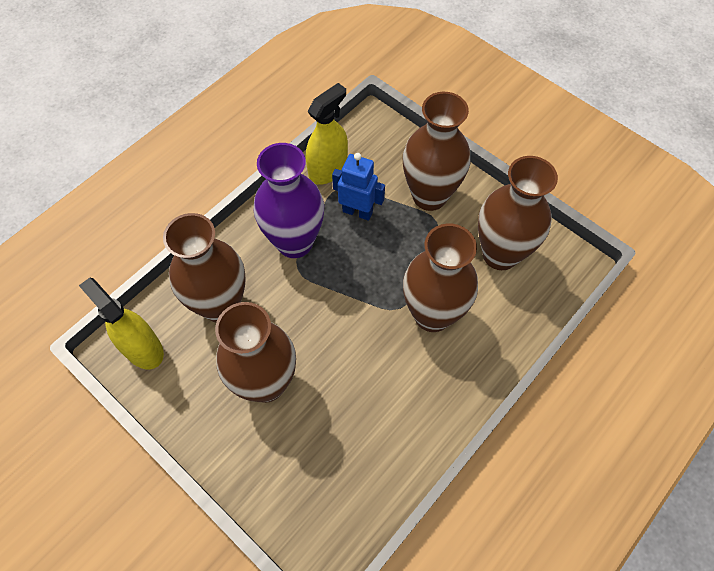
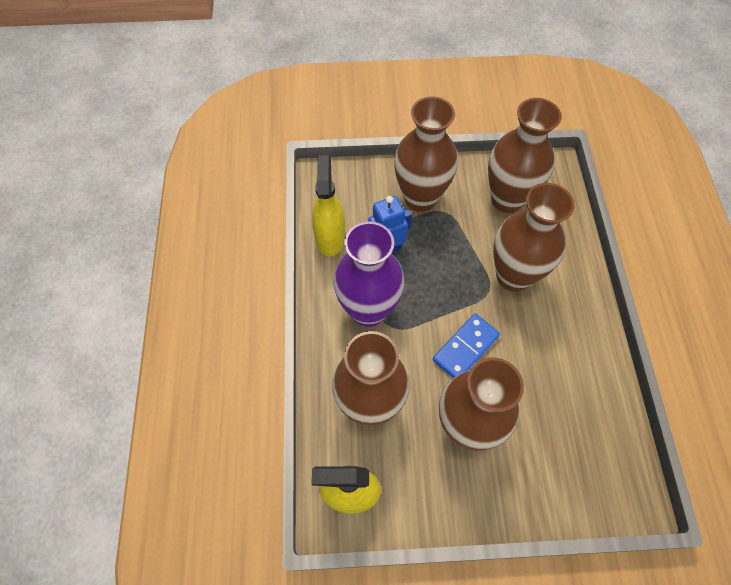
camera: 45 degrees left, 0 degrees up
(331, 331) = (465, 348): none -> blue domino

